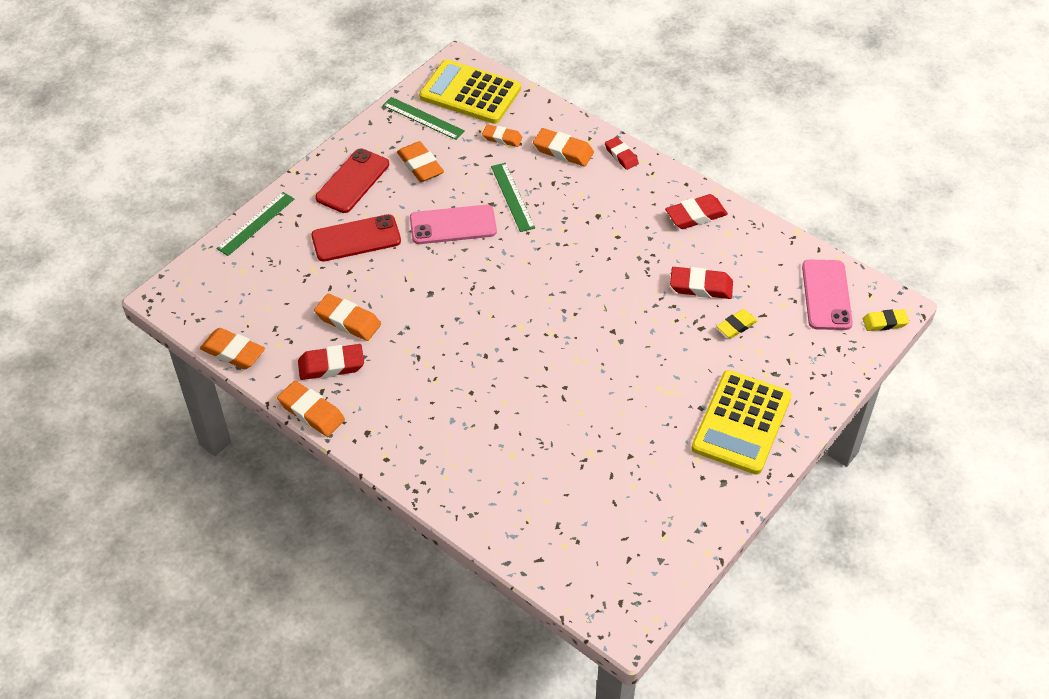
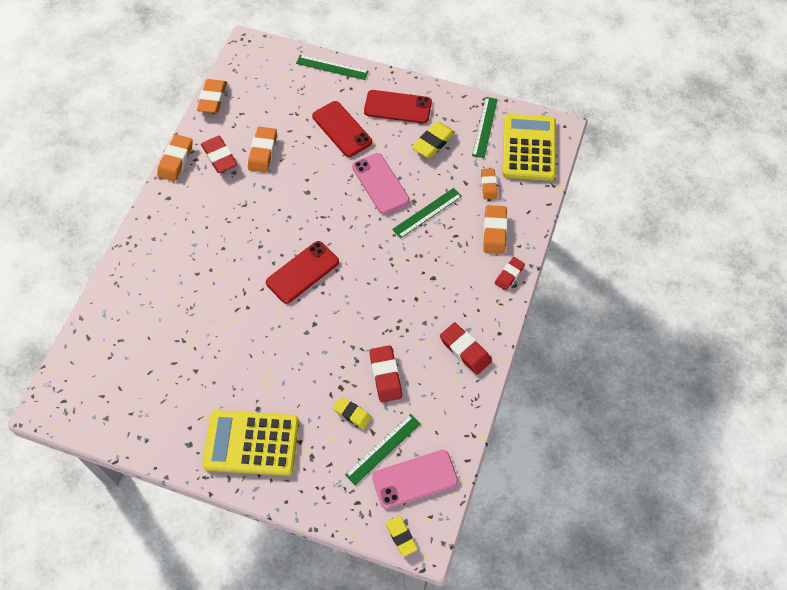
camera: 70 degrees right, 10 degrees up
(420, 165) = (433, 142): orange eraser -> yellow eraser
(540, 324) = (302, 272): none -> red phone
(785, 311) = (383, 449): none -> green ruler

